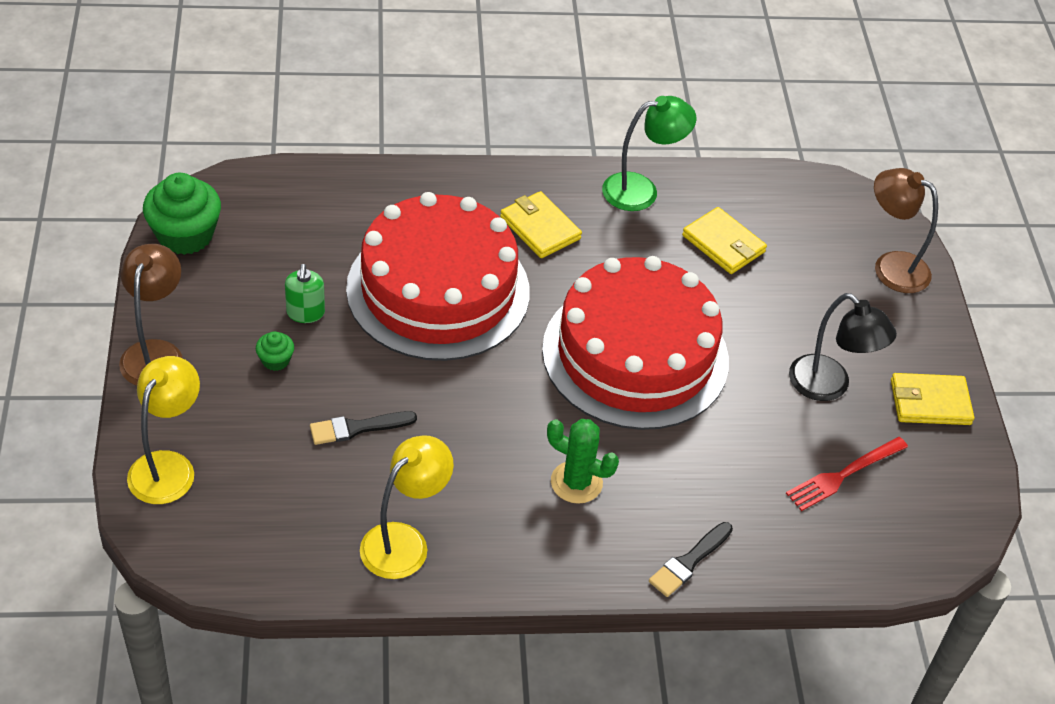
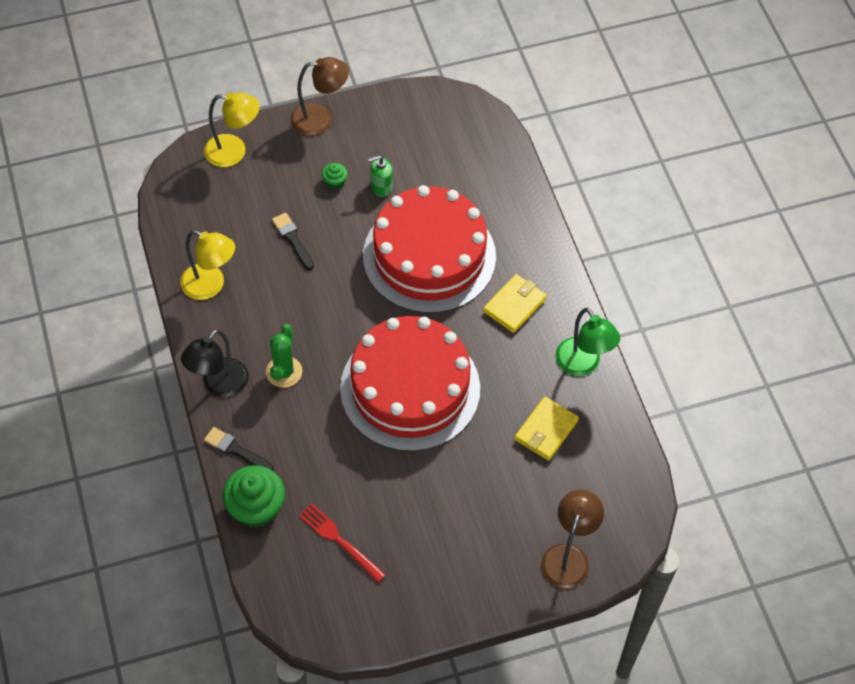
camera: 80 degrees right, 10 degrees up
(185, 235) = (426, 104): green cupcake -> green cupcake (256, 507)
(829, 386) = (422, 522): black lamp -> black lamp (219, 385)
(930, 402) = (429, 596): yellow wallet -> none

